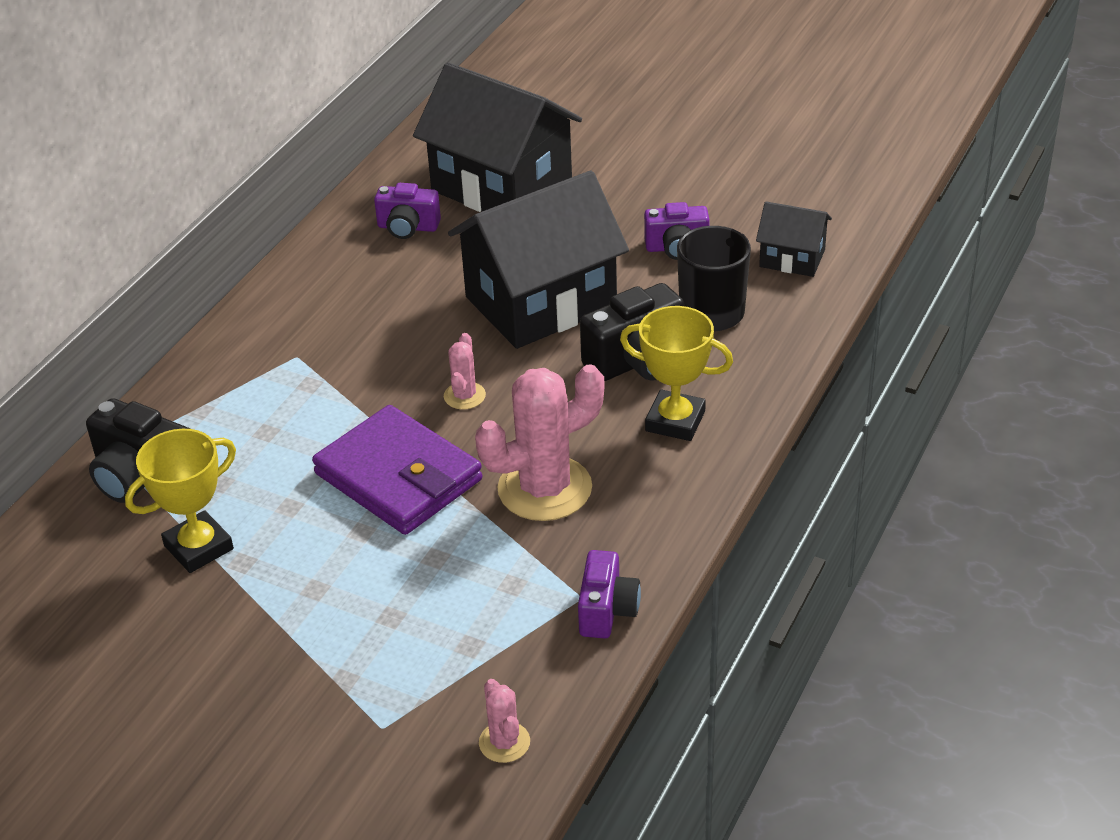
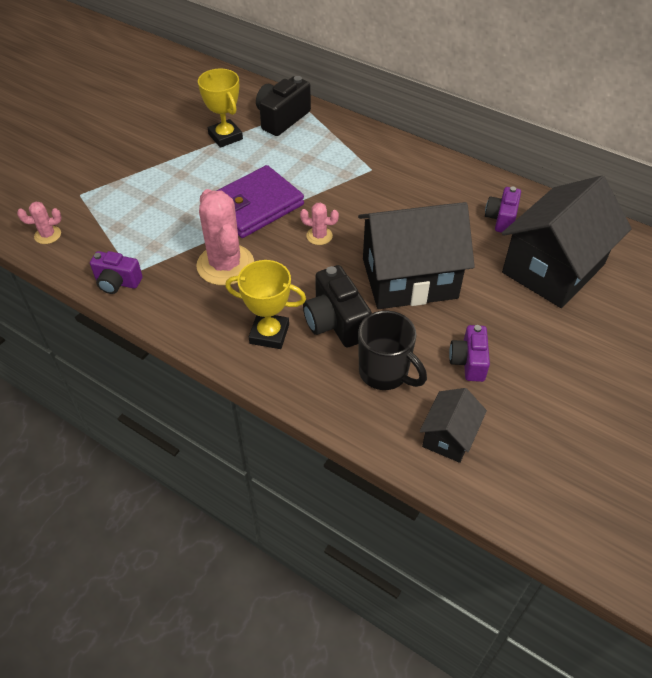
camera: 95 degrees right, 10 degrees up
(541, 302) = (409, 278): black house -> black house turned 75 degrees counterclockwise
(675, 421) = (269, 334): yellow trophy -> yellow trophy turned 75 degrees clockwise

